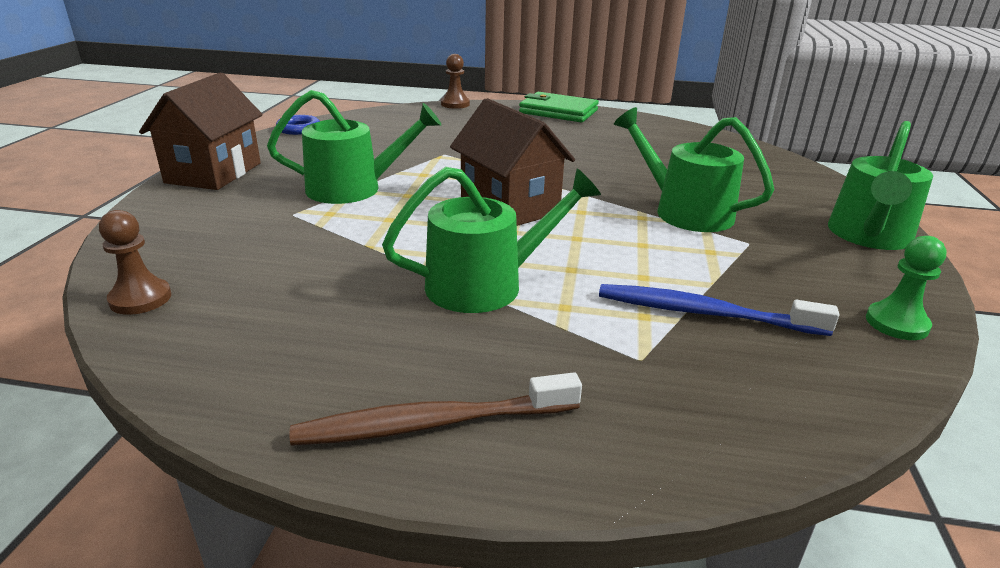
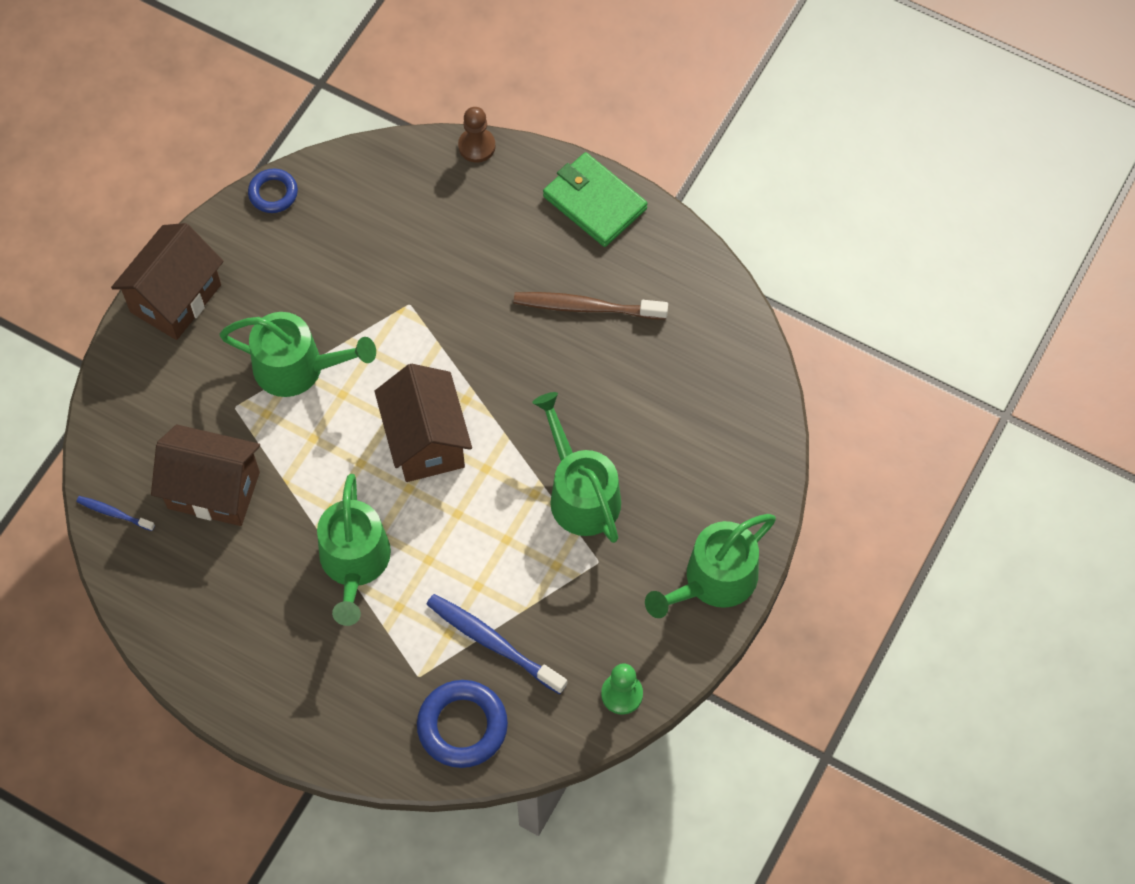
camera: 20 degrees right, 35 degrees up
(140, 299) = (114, 513): brown pawn -> blue toothbrush
(281, 263) = (213, 490): none -> brown house
(432, 423) = (271, 694): brown toothbrush -> brown toothbrush (586, 307)
(485, 284) = (354, 562): green watering can -> green watering can turned 90 degrees clockwise
(745, 394) = (462, 726): none -> blue ring

